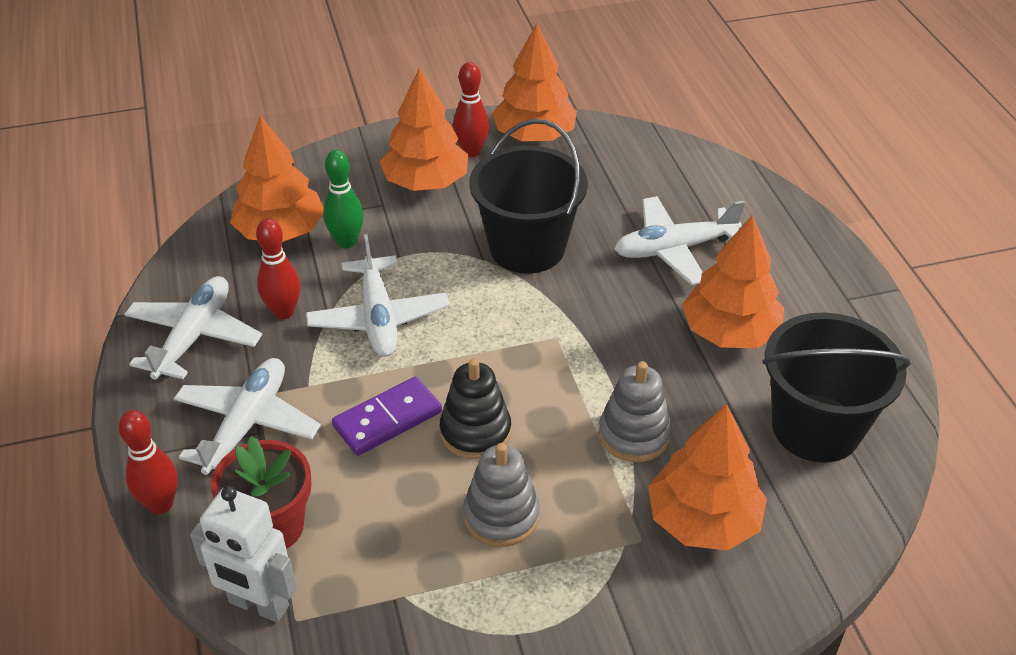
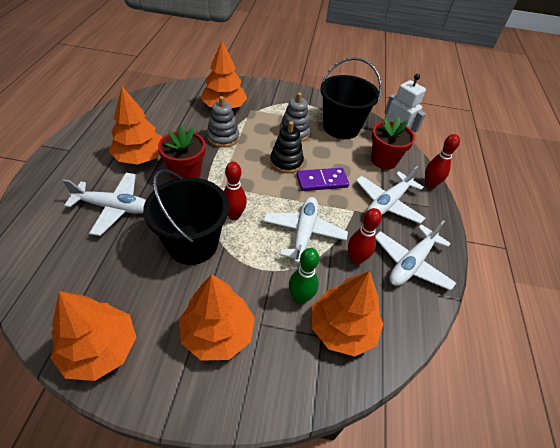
camera: 160 degrees left, 5 degrees up
(471, 152) = (162, 353): red bowling pin -> red bowling pin (234, 215)
(630, 336) = (186, 173): none -> red flower pot
(816, 428) = (152, 114): black bucket -> black bucket (341, 127)

